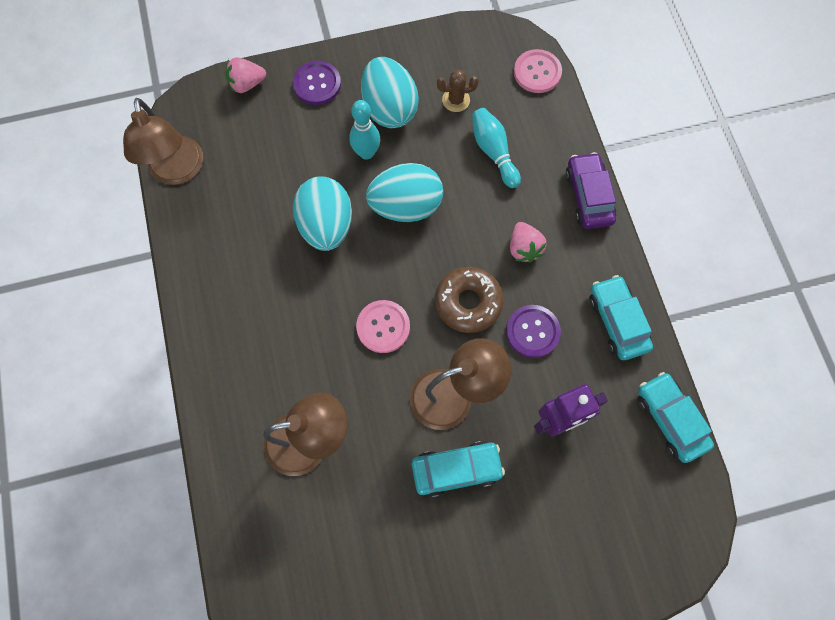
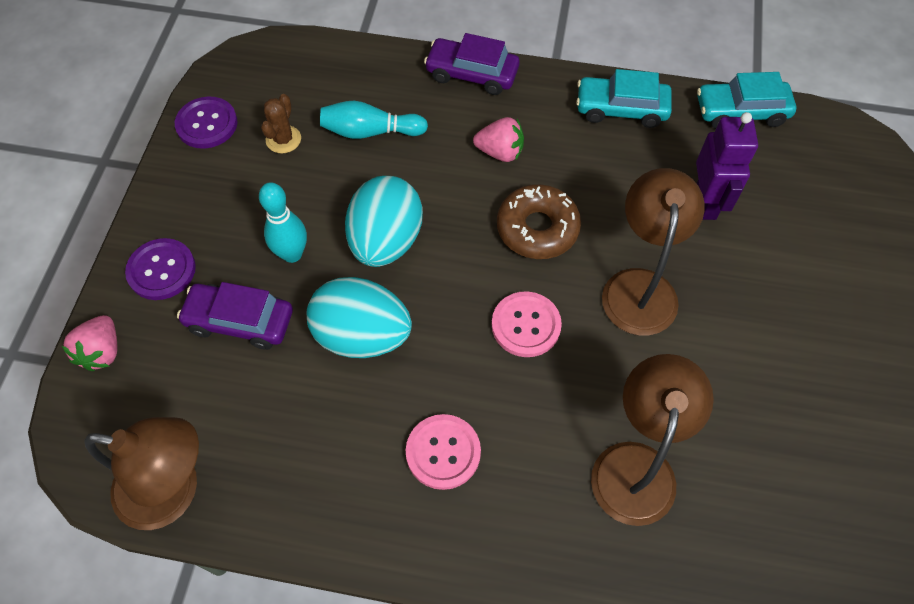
camera: 65 degrees left, 10 degrees down
(302, 148) = (240, 321): none -> purple car
(389, 108) = (249, 207): turquoise egg -> none
(456, 469) = (727, 319): turquoise car -> none
(532, 332) = (599, 184): purple button -> purple button (207, 124)
(537, 72) = (300, 55): pink button -> pink button (443, 452)

